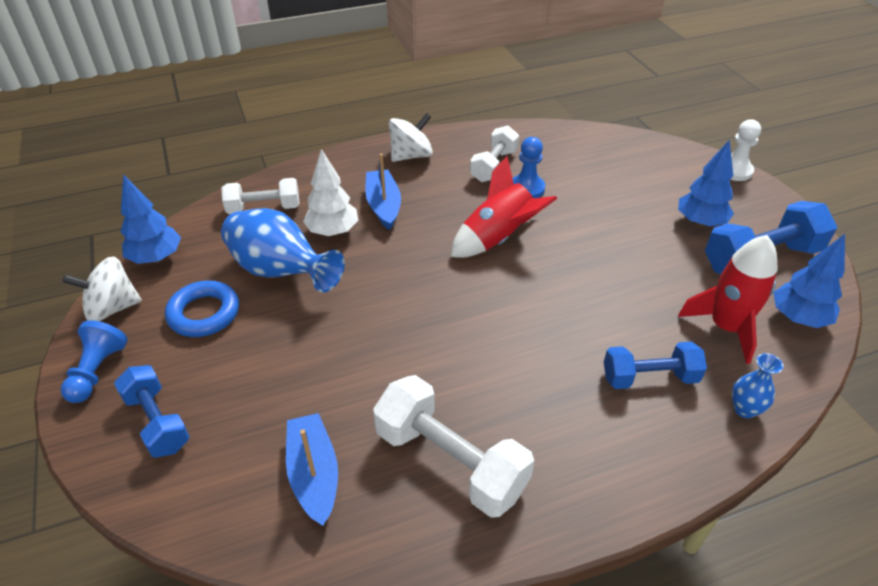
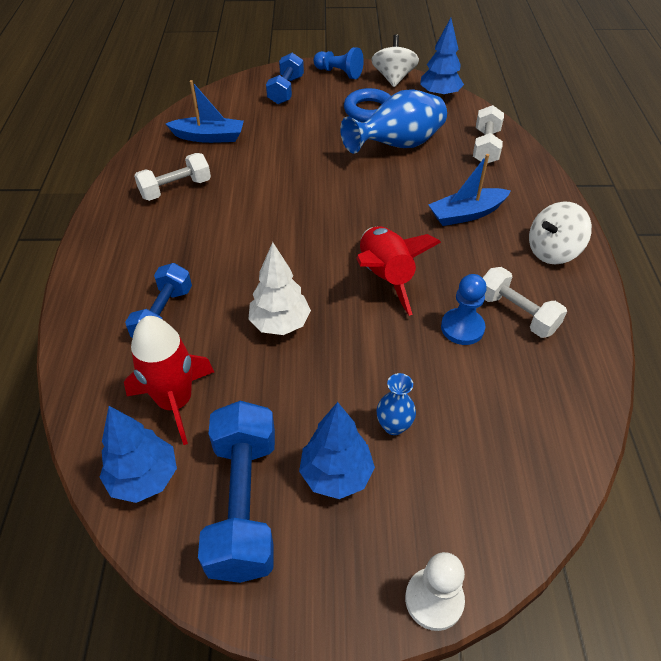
camera: 110 degrees right, 5 degrees up
(158, 422) = (286, 90): blue dumbbell -> blue dumbbell turned 60 degrees counterclockwise
(333, 232) = (438, 178): white tree -> white tree (280, 324)
(383, 205) = (466, 214): blue boat -> blue boat turned 150 degrees clockwise
(411, 156) = (552, 251): white spinning top -> white spinning top turned 75 degrees clockwise
(450, 462) = (176, 189): white dumbbell -> white dumbbell, size x0.65
(744, 409) = (91, 363): blue vase -> blue vase (394, 426)

